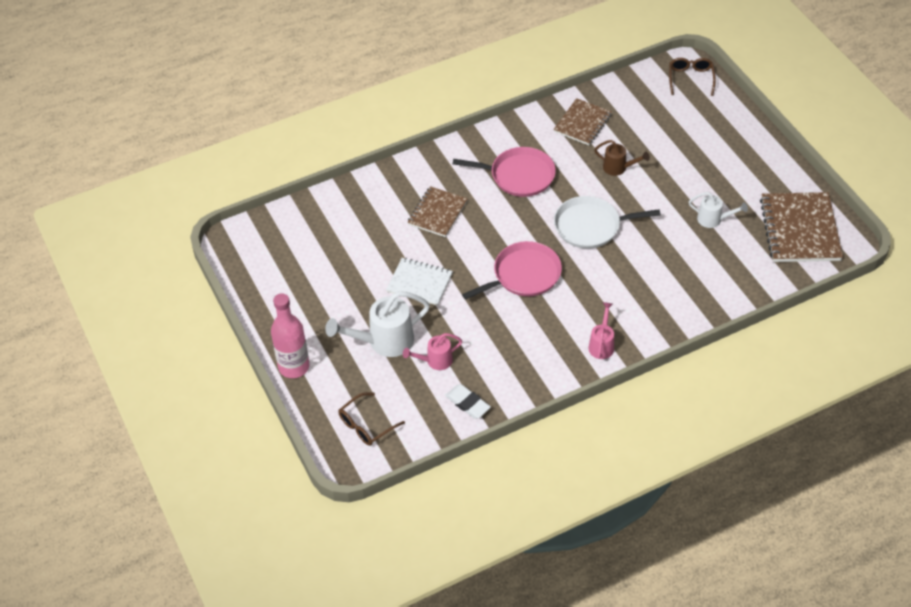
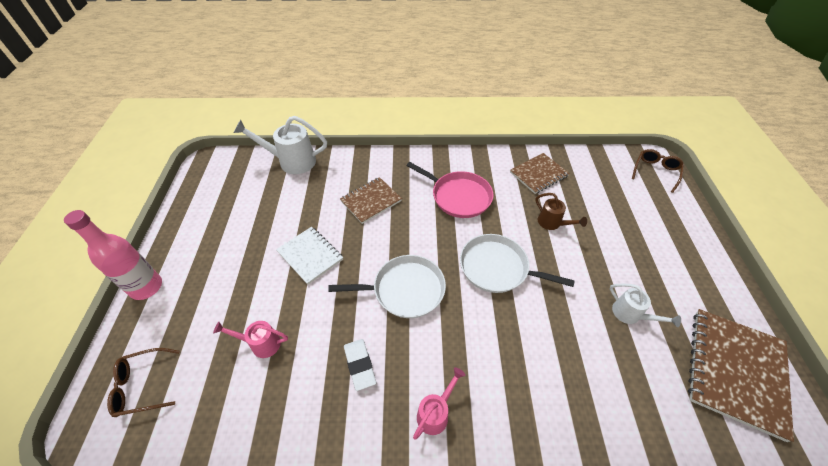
camera: 25 degrees right, 0 degrees up
(384, 341) = (236, 299): white watering can -> white watering can (292, 161)
(468, 403) = (251, 414): white eraser -> white eraser (360, 365)
(523, 275) = (405, 290): pink pan -> white pan

